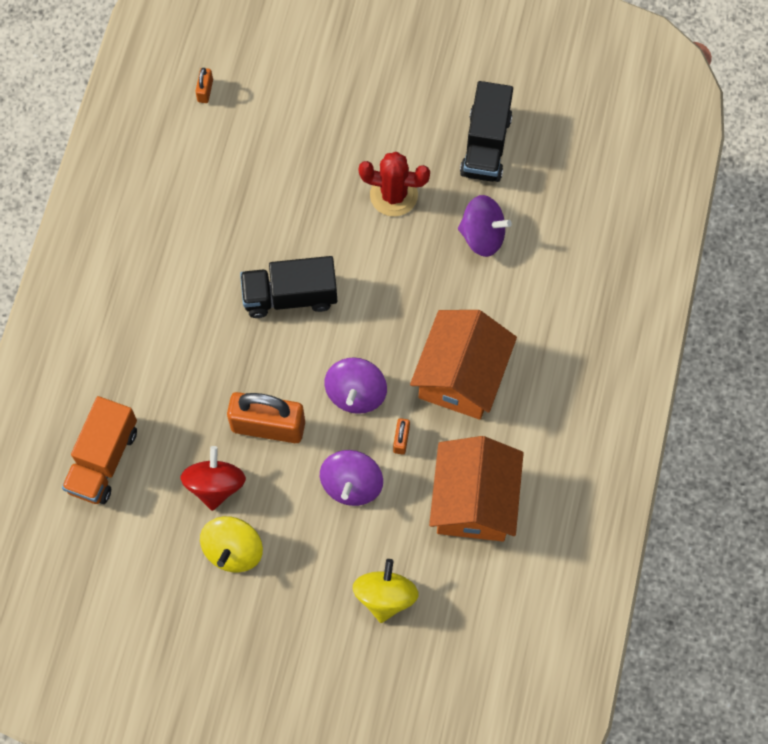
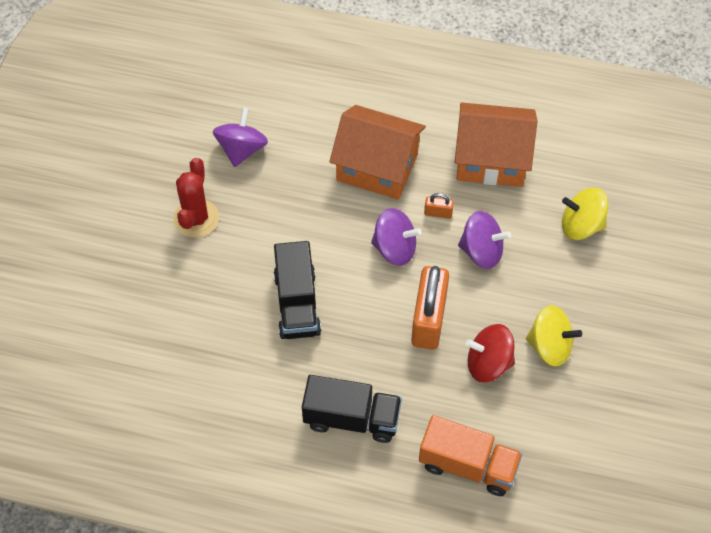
camera: 90 degrees left, 10 degrees down
(205, 91) = (65, 386): orange padlock -> none
(485, 145) = (150, 145): black truck -> black truck (352, 418)

